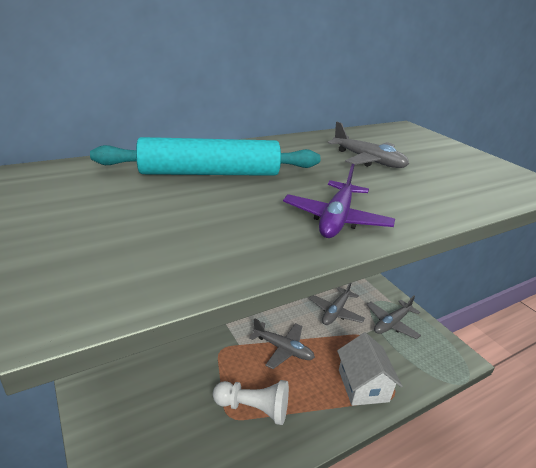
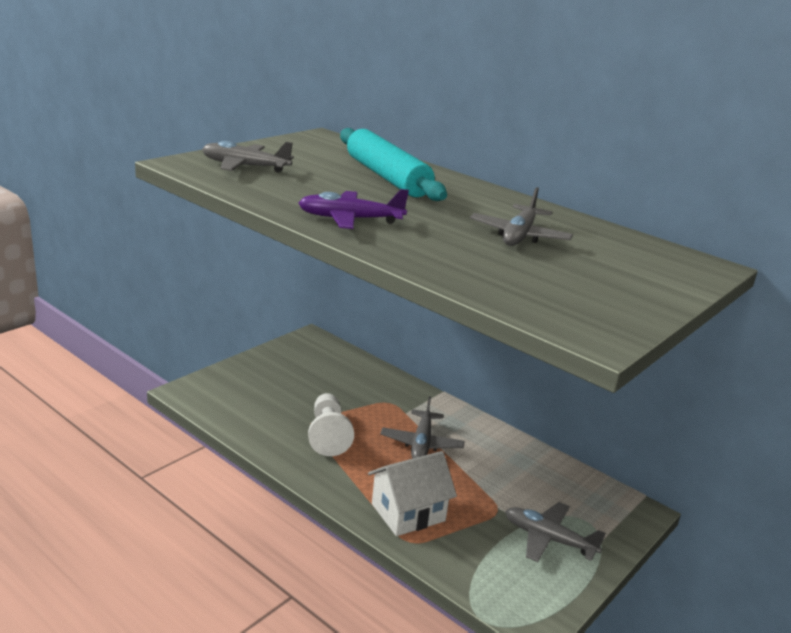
camera: 70 degrees right, 5 degrees down
(335, 312) = (524, 481): grey plane -> grey plane (244, 166)

